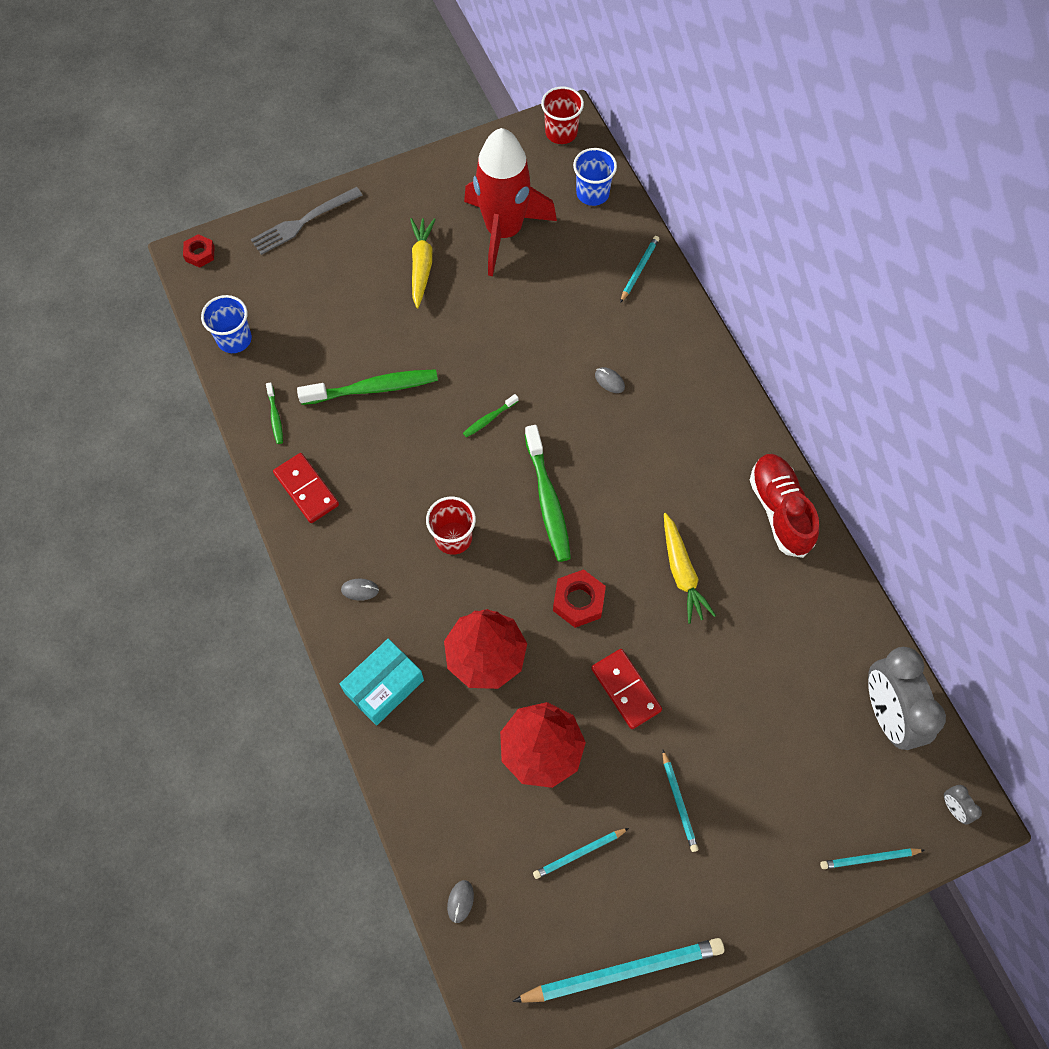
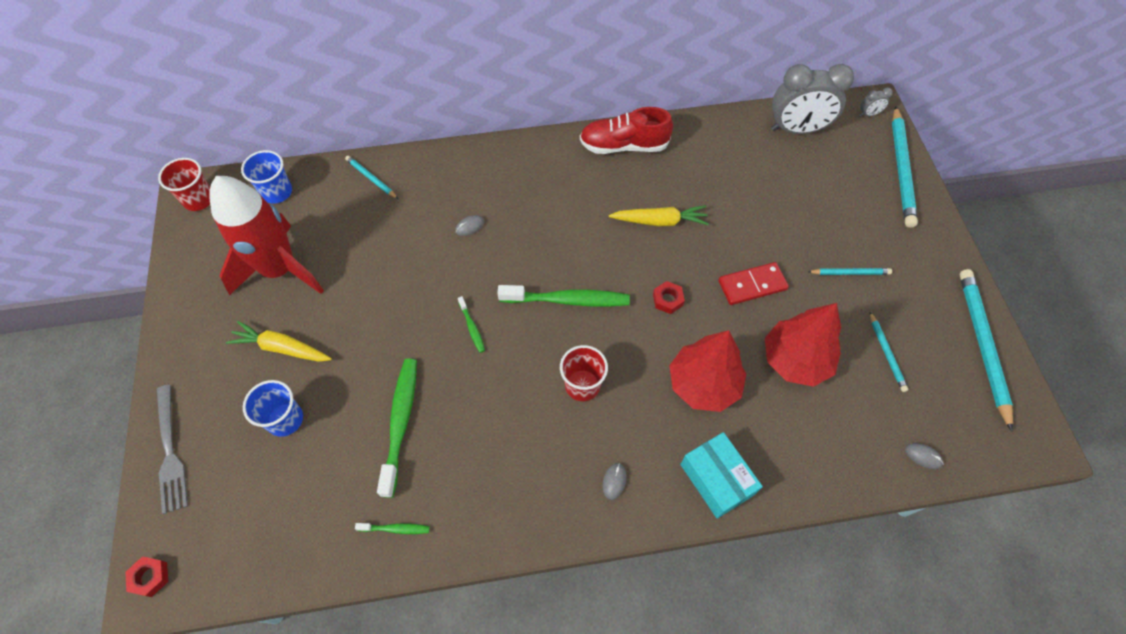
camera: 75 degrees left, 5 degrees down
(234, 339) = (281, 556): blue cup -> blue cup (285, 419)
(306, 489) = (490, 512): red domino -> none
(578, 601) = (667, 300): red nut -> red nut, size x0.66
(869, 858) = (901, 169): turquoise pencil -> turquoise pencil, size x1.97

